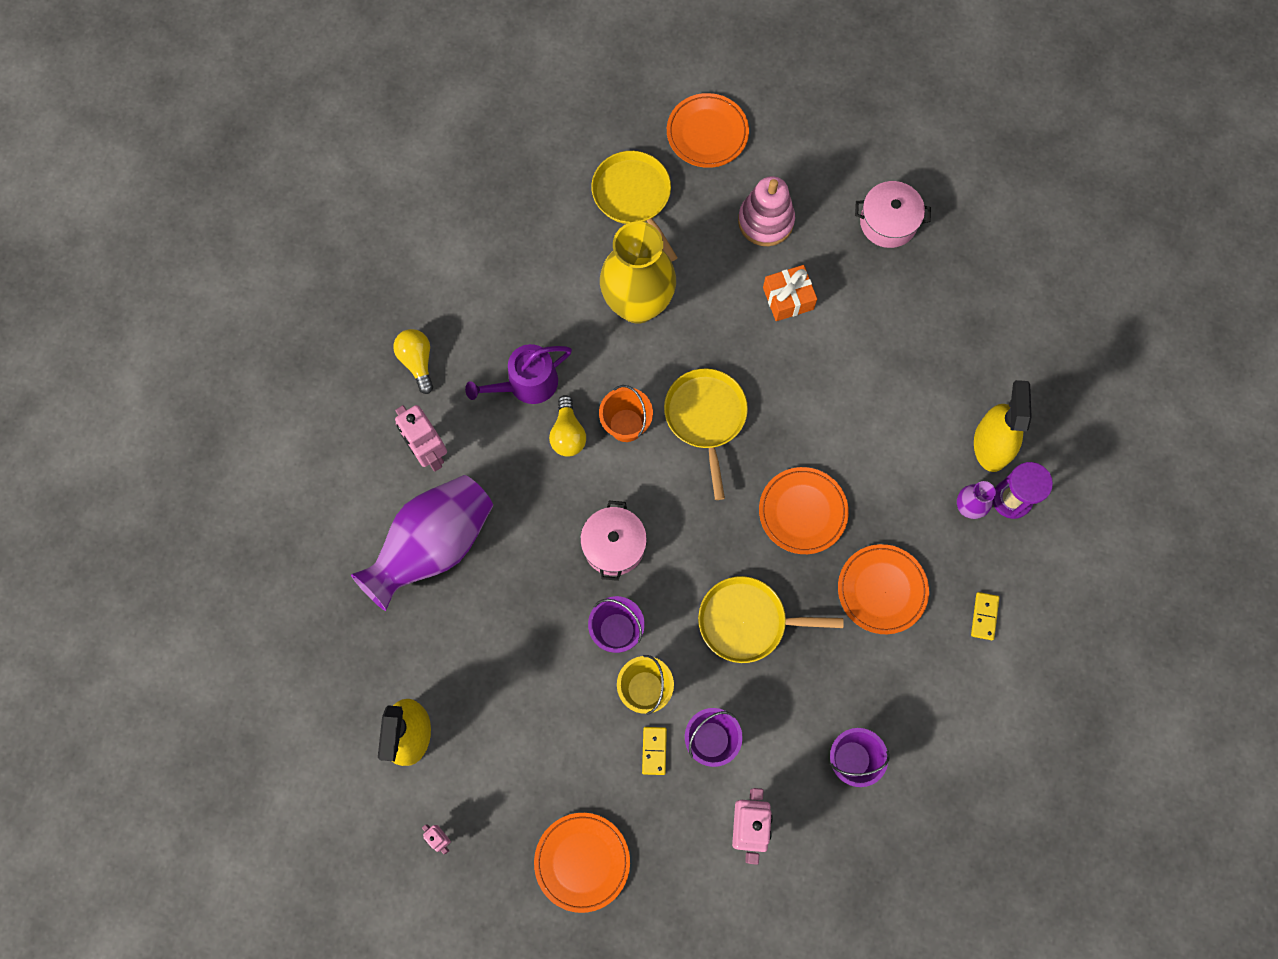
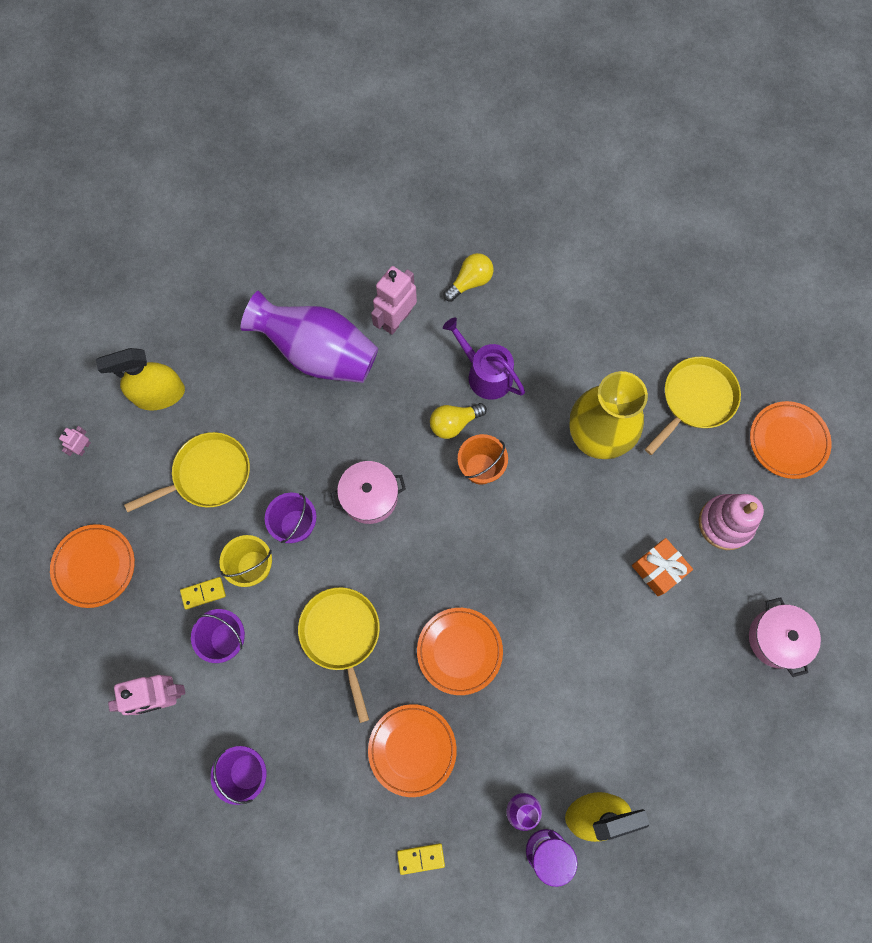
camera: 70 degrees right, 0 degrees up
(706, 417) = (514, 534): yellow pan -> yellow pan (208, 475)

